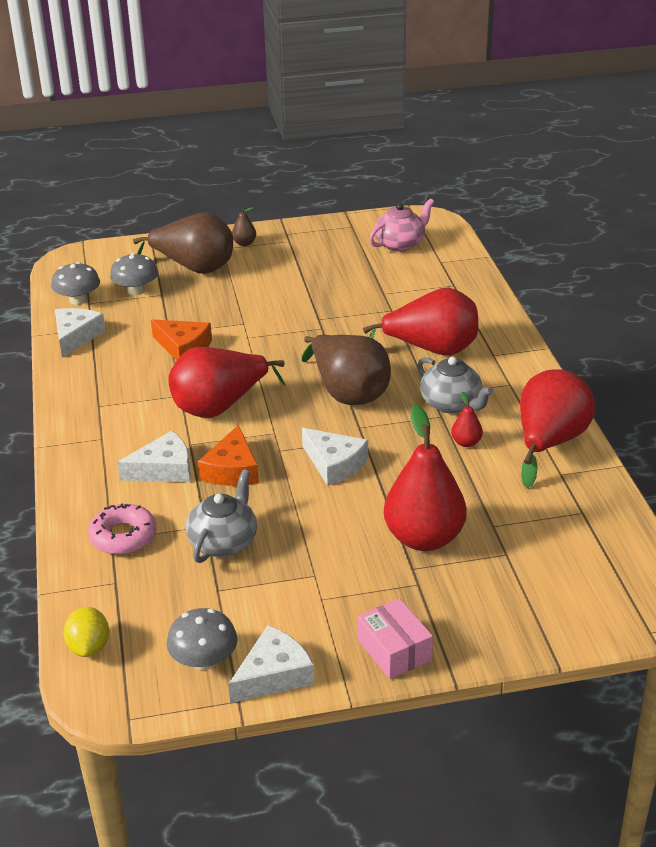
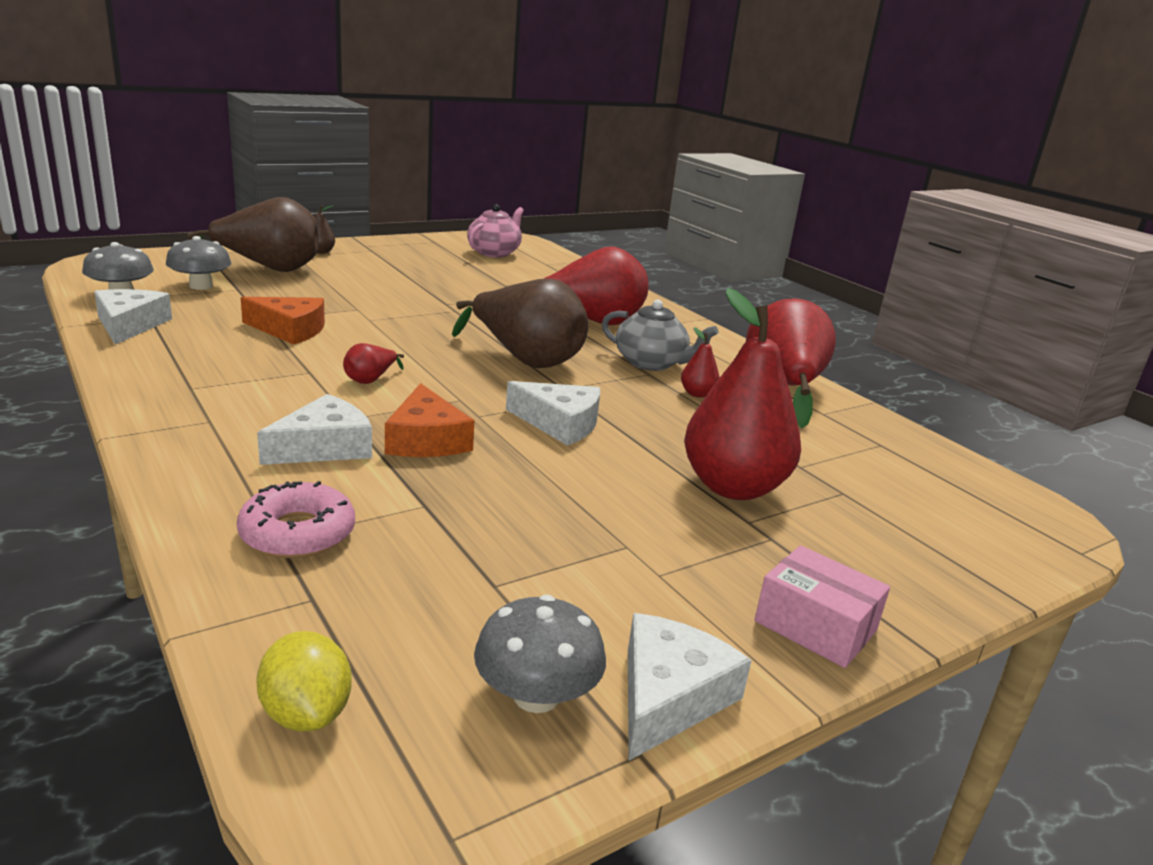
camera: 25 degrees left, 10 degrees down
(220, 407) = (370, 380): red pear -> red pear, size x0.42
(223, 542) = (465, 522): grey teapot -> none

